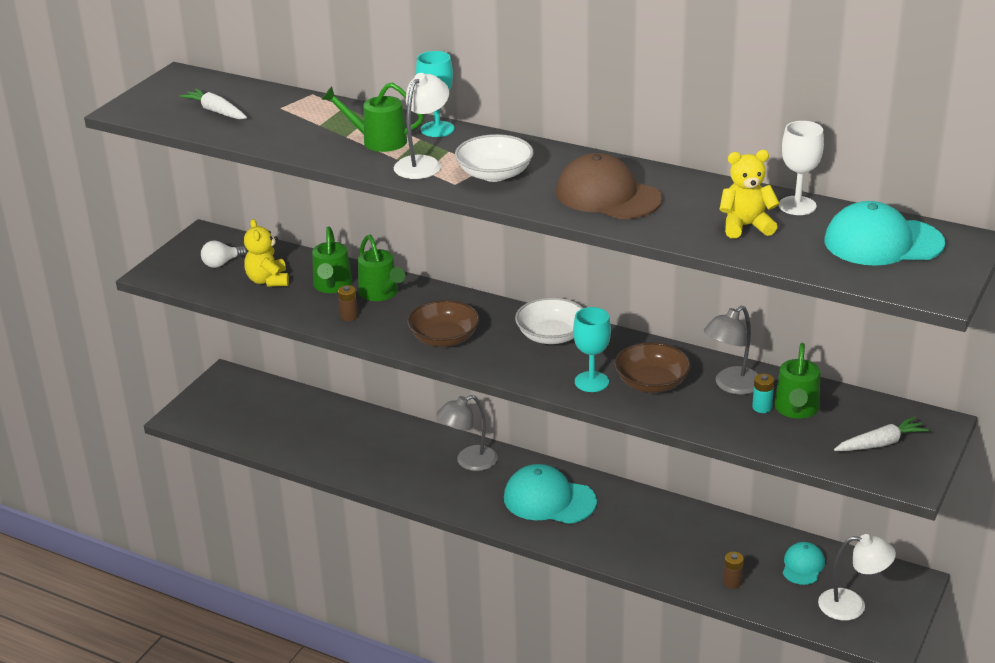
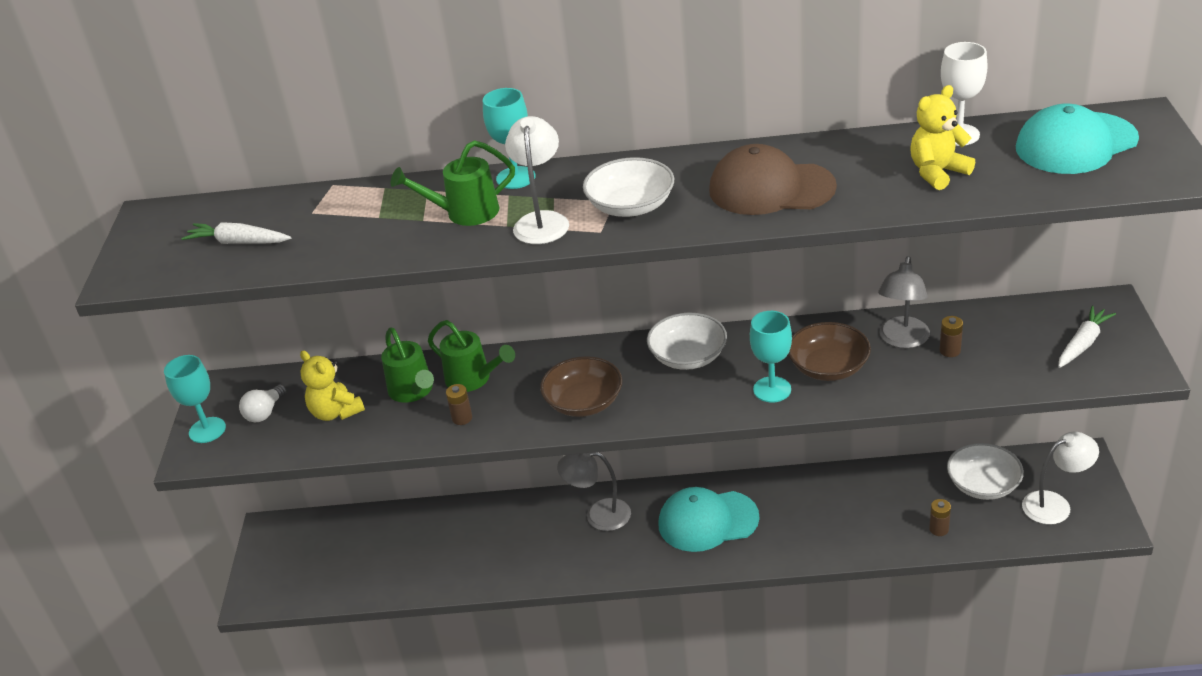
camera: 25 degrees left, 5 degrees up
(175, 260) = (207, 430): none -> turquoise goblet
(469, 461) = (598, 515): grey lamp -> grey lamp turned 60 degrees clockwise
(762, 407) = (950, 351): turquoise battery -> brown battery
(796, 410) = (981, 340): green watering can -> none
(803, 566) = (983, 485): turquoise cap -> white bowl

